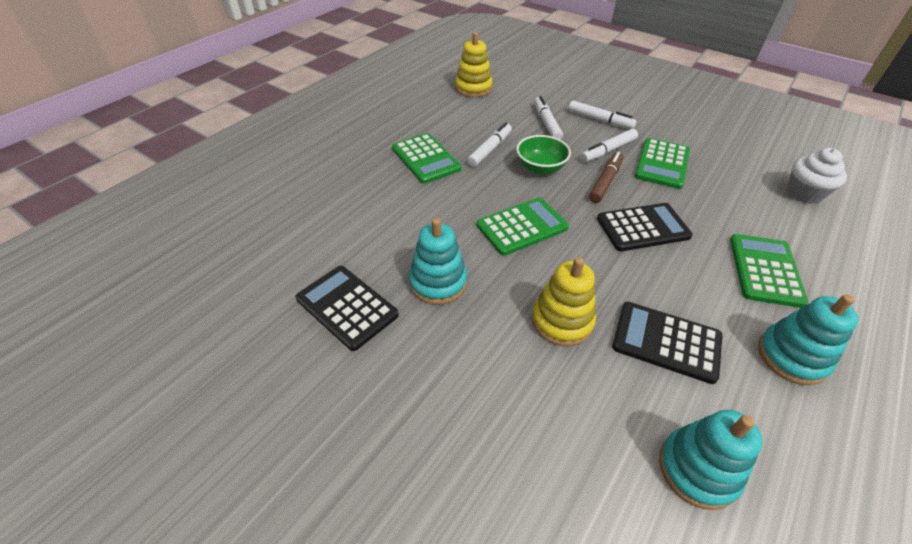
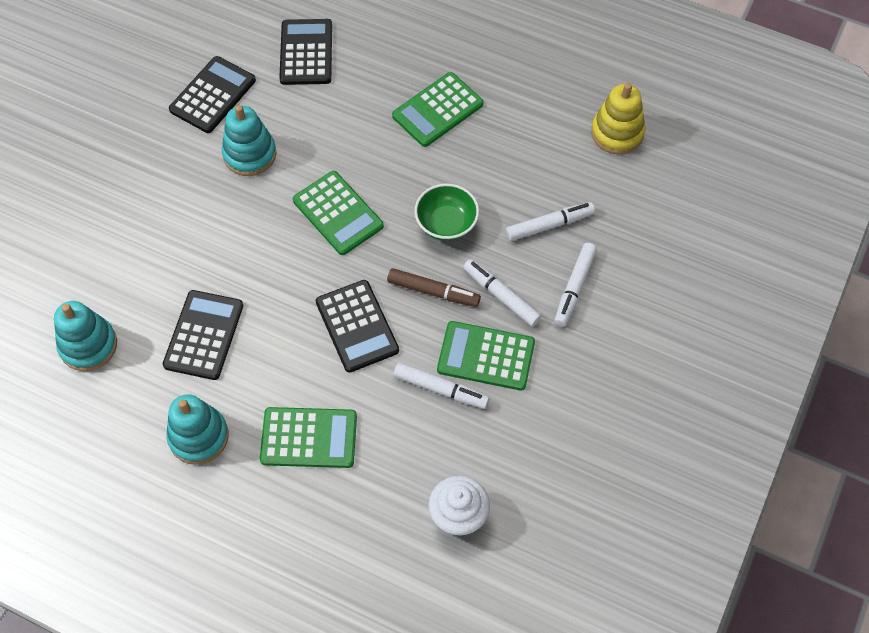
camera: 80 degrees right, 15 degrees up
(325, 228) = (306, 53): none -> black calculator
(490, 149) = (472, 169): white marker -> white marker (441, 389)
(562, 321) = (217, 253): yellow stacking toy -> none

